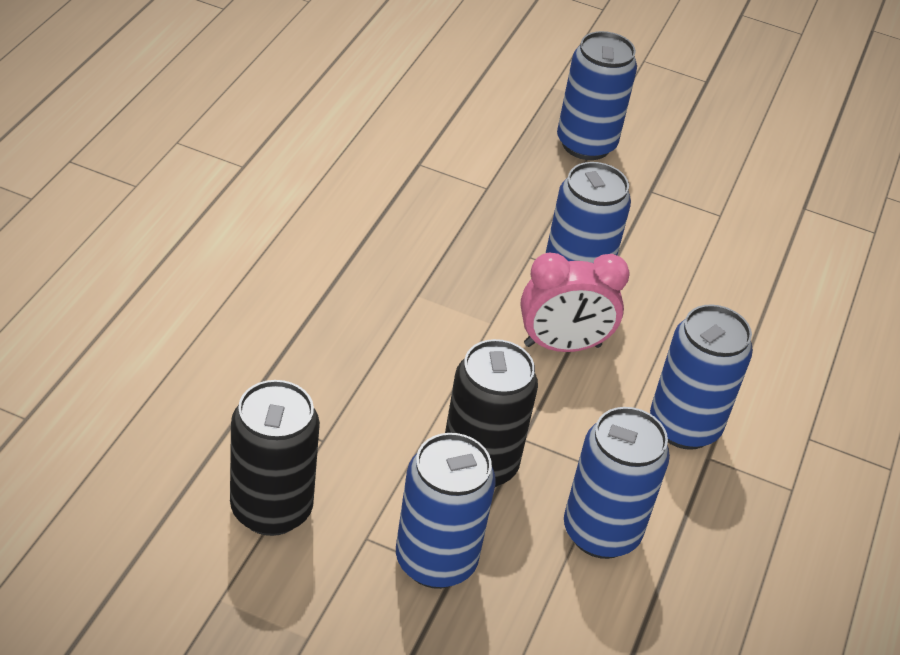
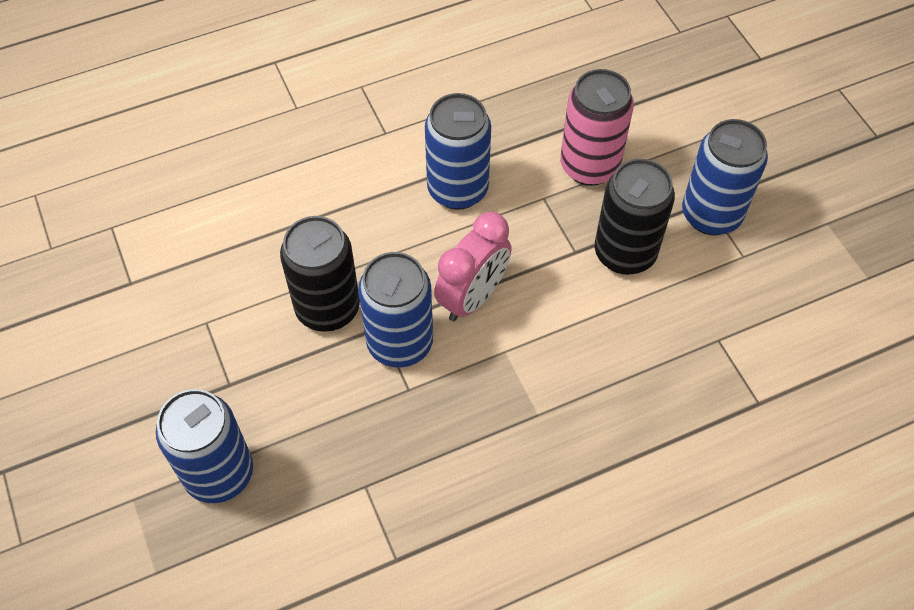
camera: 130 degrees left, 15 degrees up
(271, 509) = (794, 313): black can -> black can (327, 308)
(562, 345) = (472, 297): pink clock -> pink clock turned 90 degrees clockwise
(601, 532) = (589, 166): blue can -> pink can

